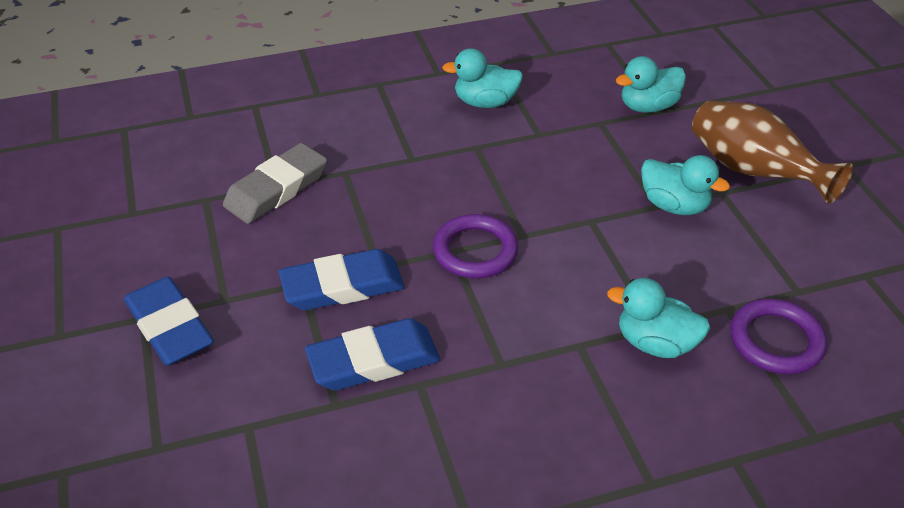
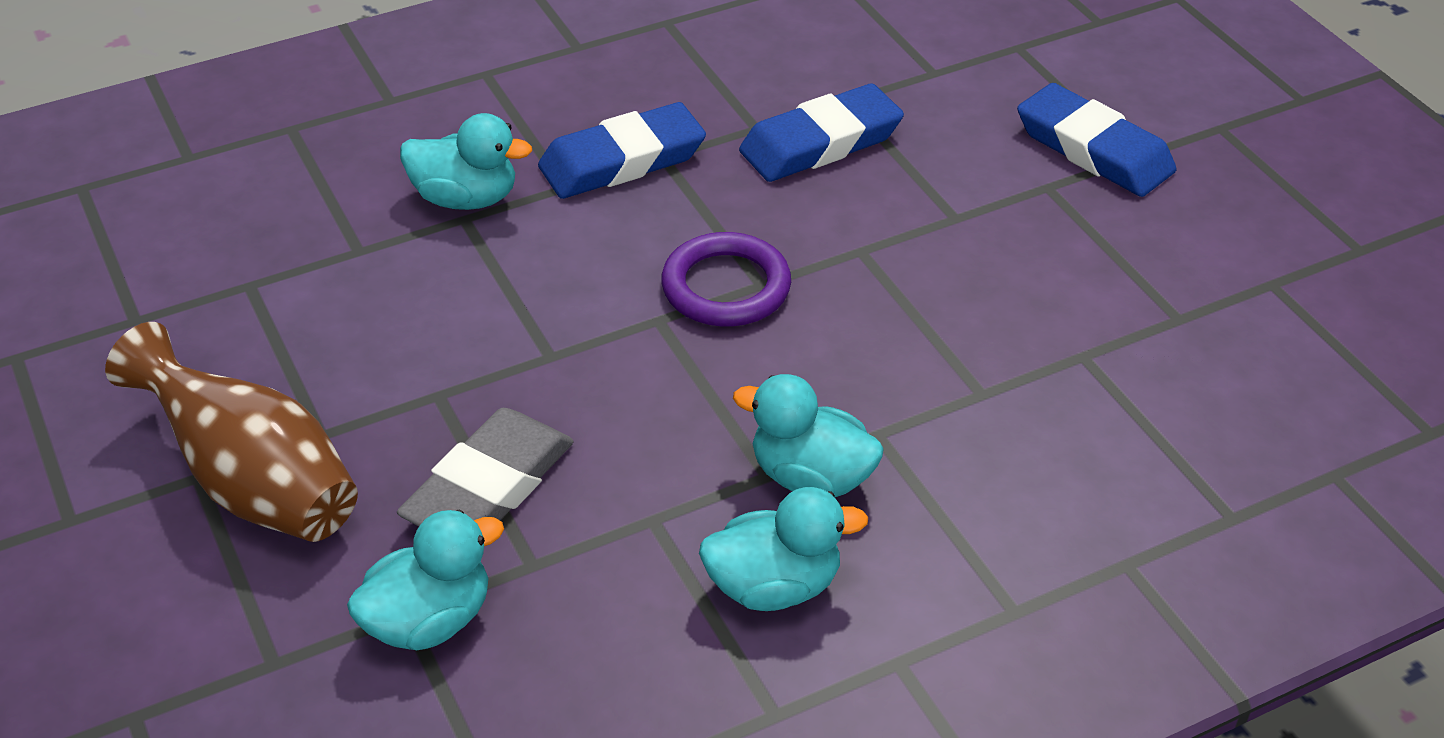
camera: 170 degrees right, 0 degrees up
(276, 189) = (1078, 348): grey eraser -> grey eraser (489, 487)
(342, 286) = (898, 218): blue eraser -> blue eraser (622, 160)
(674, 205) = (409, 398): turquoise duck -> turquoise duck (810, 477)
(776, 340) = (304, 218): purple ring -> none

